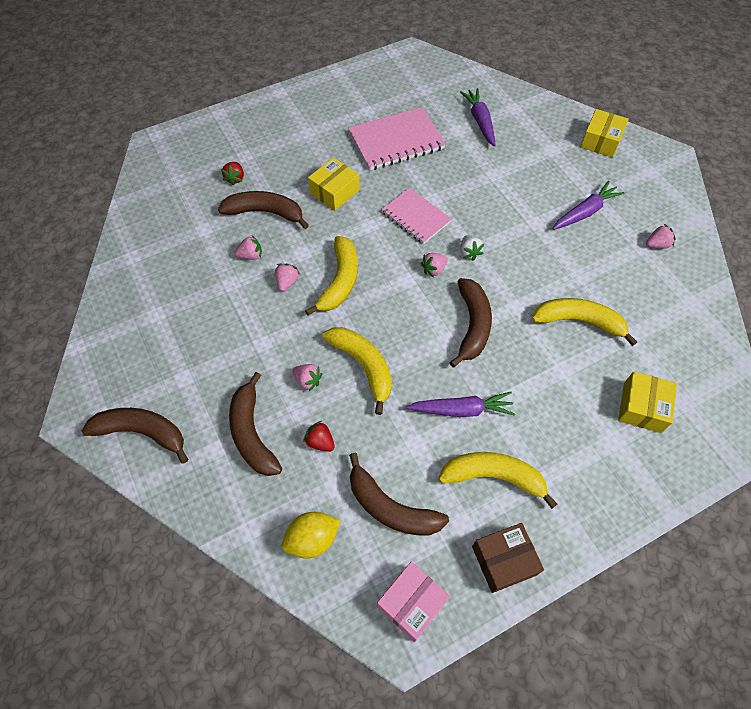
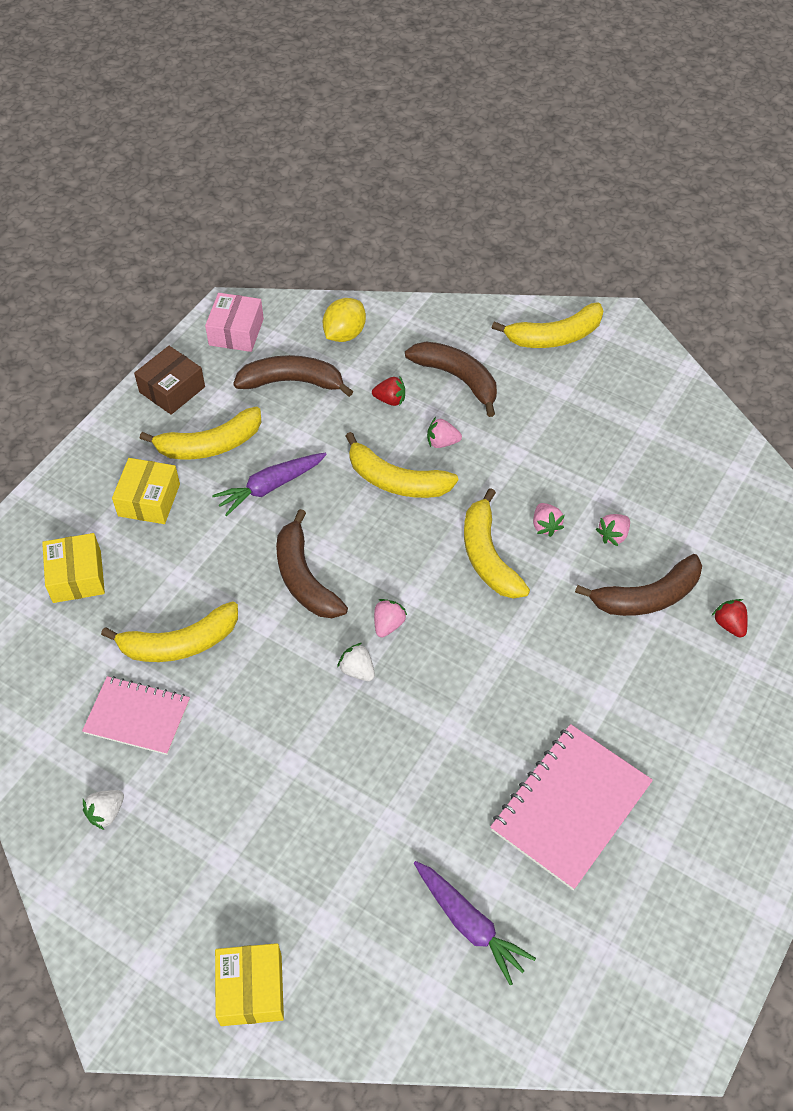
camera: 150 degrees right, 5 degrees down
(143, 432) = (554, 337): brown banana -> yellow banana
(334, 191) = (588, 672): yellow box -> yellow box (149, 500)
(416, 217) = (456, 688): pink notebook -> pink notebook (137, 717)
(585, 212) = (227, 819): purple carrot -> none
(657, 245) = (106, 813): pink strawberry -> white strawberry

